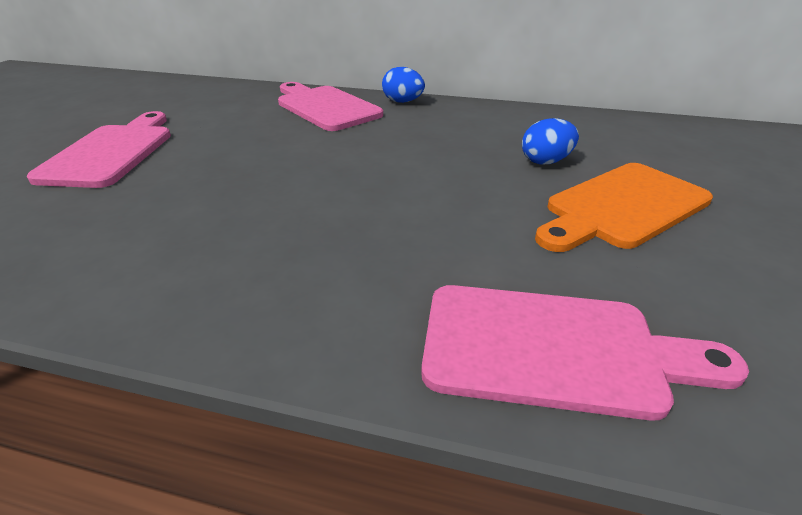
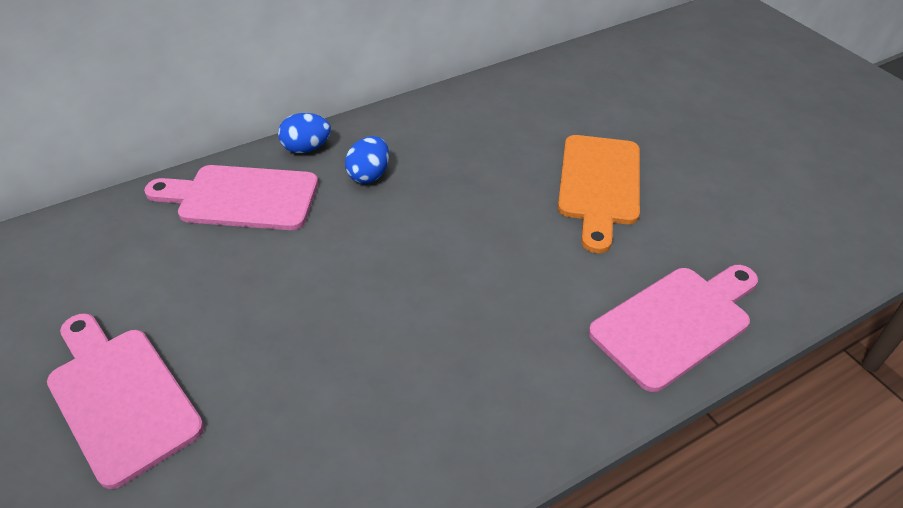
camera: 45 degrees left, 10 degrees up
(546, 161) = (510, 164): blue egg -> blue egg (369, 175)

